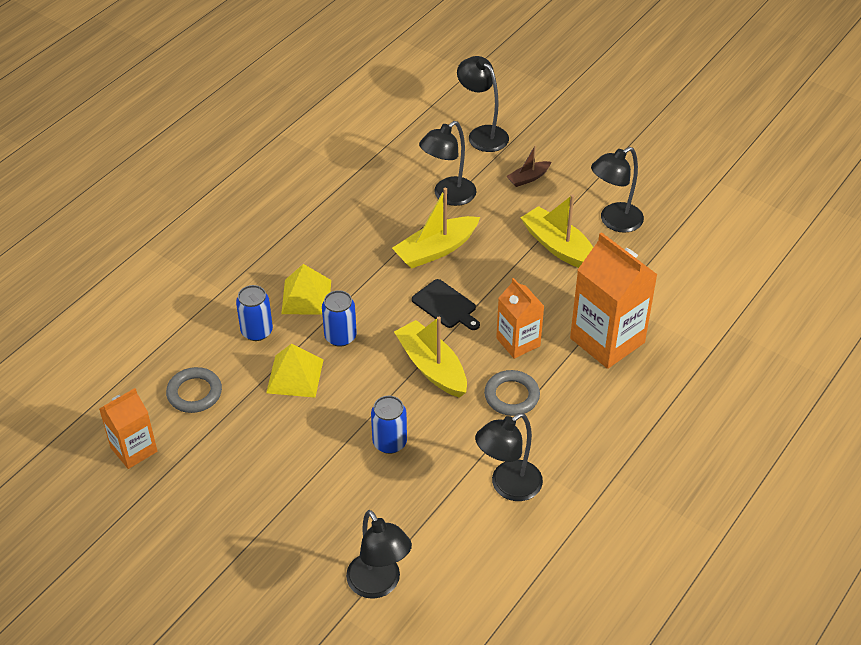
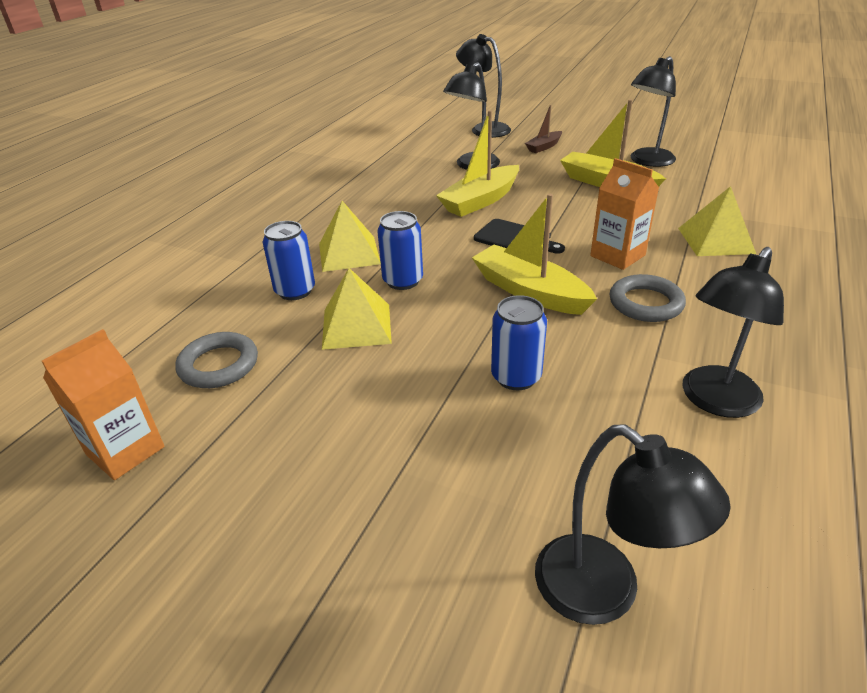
camera: 10 degrees left, 10 degrees down
(607, 340) = (716, 240): orange carton -> yellow pyramid

